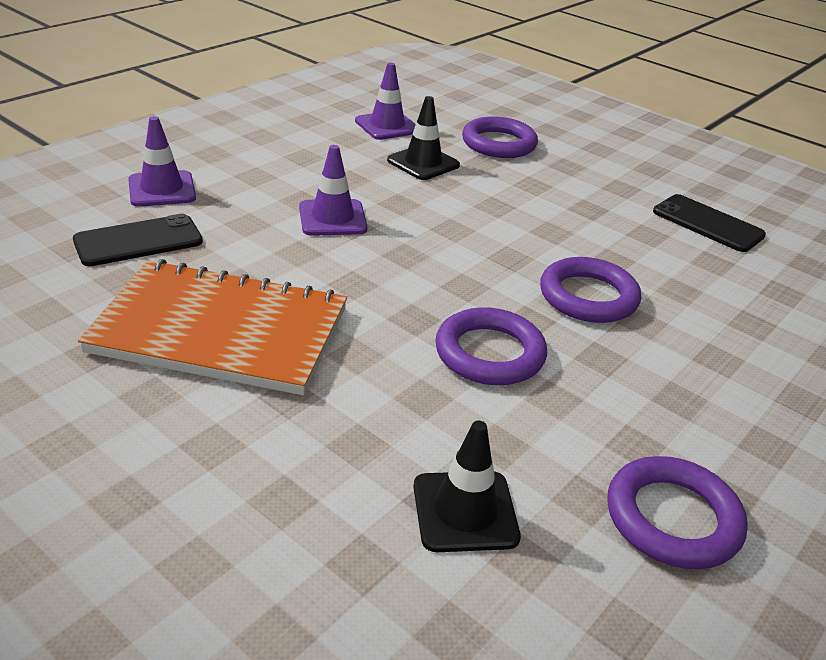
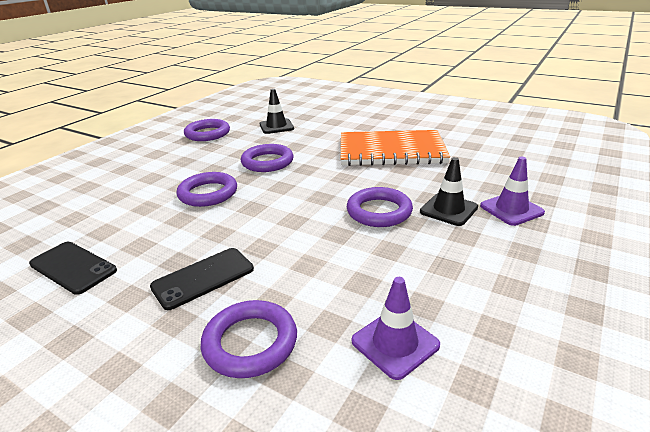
camera: 175 degrees right, 5 degrees down
(138, 241) = (476, 177): black phone -> black phone (203, 278)
(332, 218) = (379, 211): purple traffic cone -> purple ring
(423, 163) = (332, 285): black traffic cone -> black traffic cone (448, 209)

